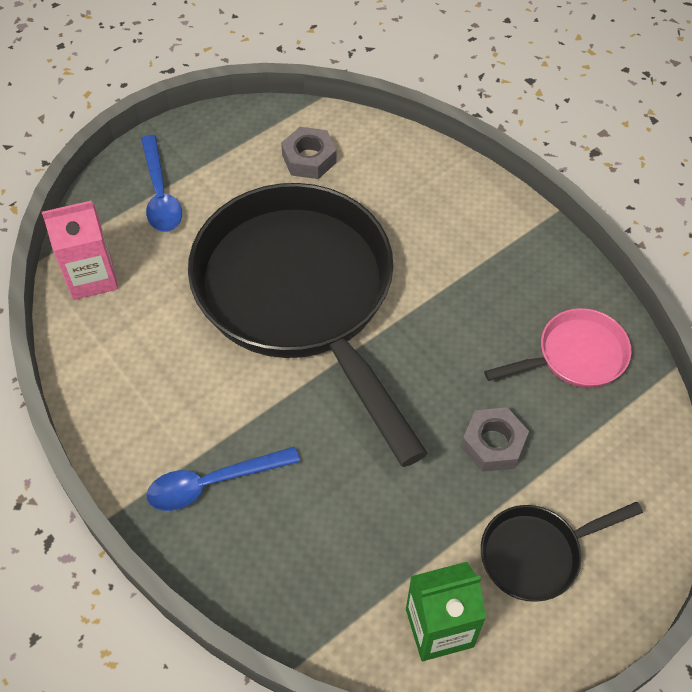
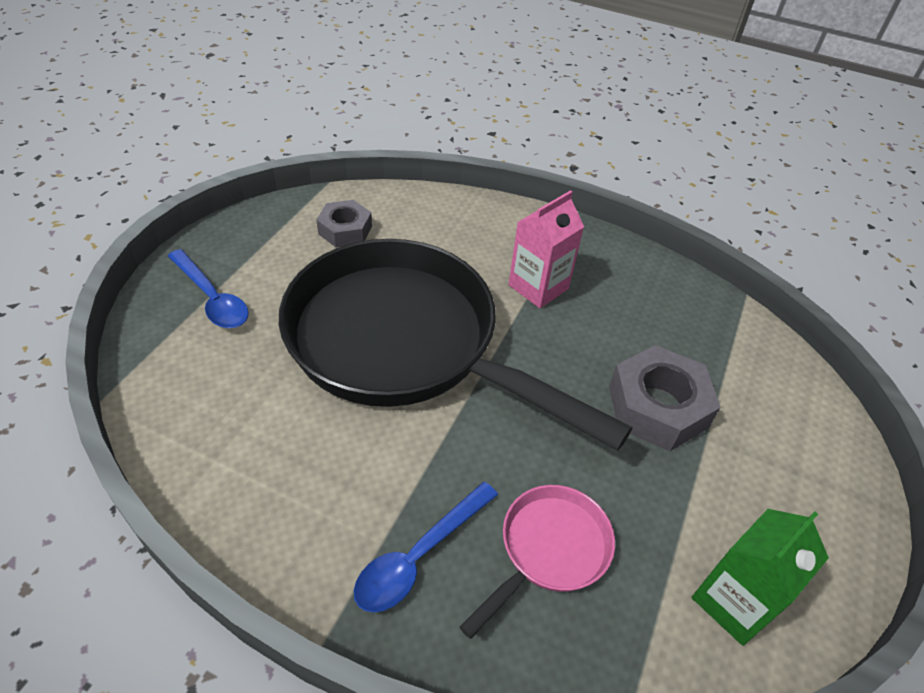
camera: 30 degrees left, 10 degrees down
(92, 277) = (172, 396): pink carton -> pink carton (538, 287)
(493, 444) = (657, 407): grey nut -> grey nut, size x1.57
(537, 554) = (762, 488): black pan -> none
(575, 356) = (669, 312): pink pan -> pink pan (549, 550)

